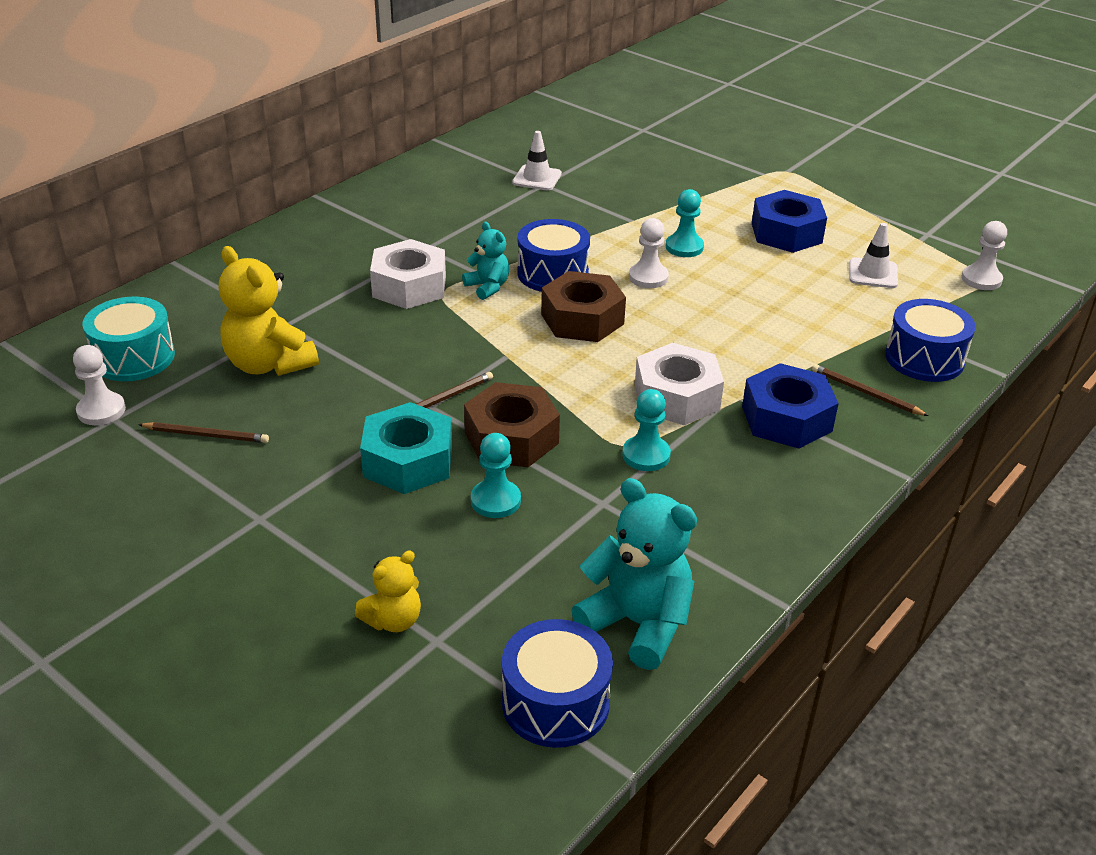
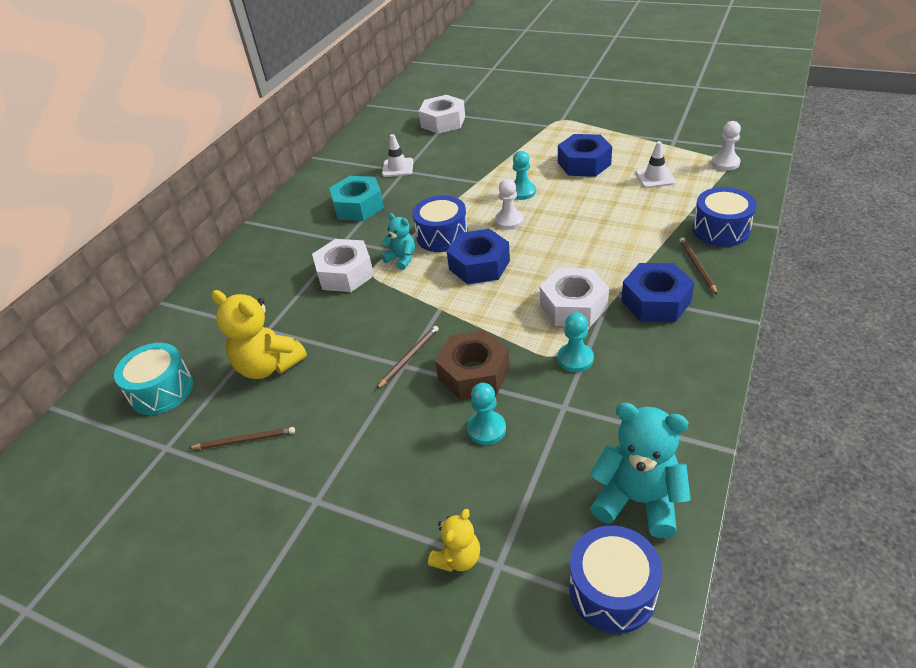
camera: 10 degrees left, 5 degrees up
(101, 410) = (153, 444): white pawn -> none
(408, 461) = (407, 416): turquoise nut -> turquoise nut (358, 206)
(582, 319) = (479, 265): brown nut -> blue nut
(625, 136) = (443, 122): none -> white nut
(865, 393) = (697, 266): brown pencil -> brown pencil turned 60 degrees clockwise

